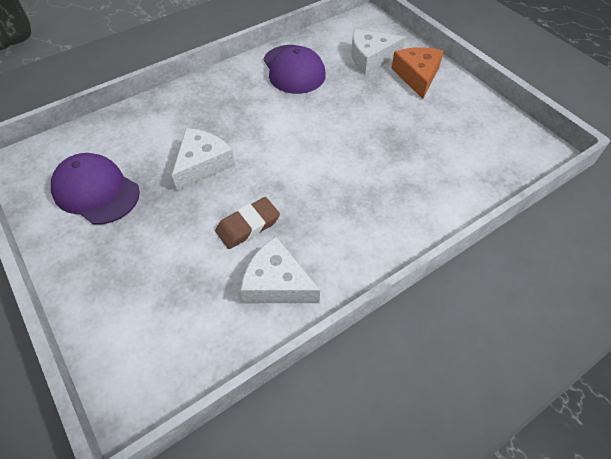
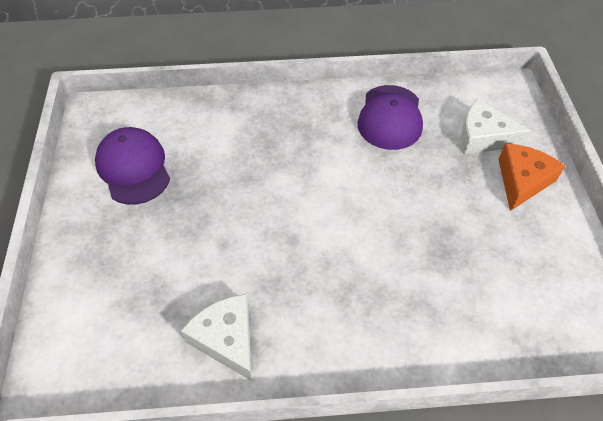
camera: 30 degrees right, 0 degrees up
(202, 164) = (238, 183): white cheese -> none
(248, 225) = (238, 267): brown eraser -> none

